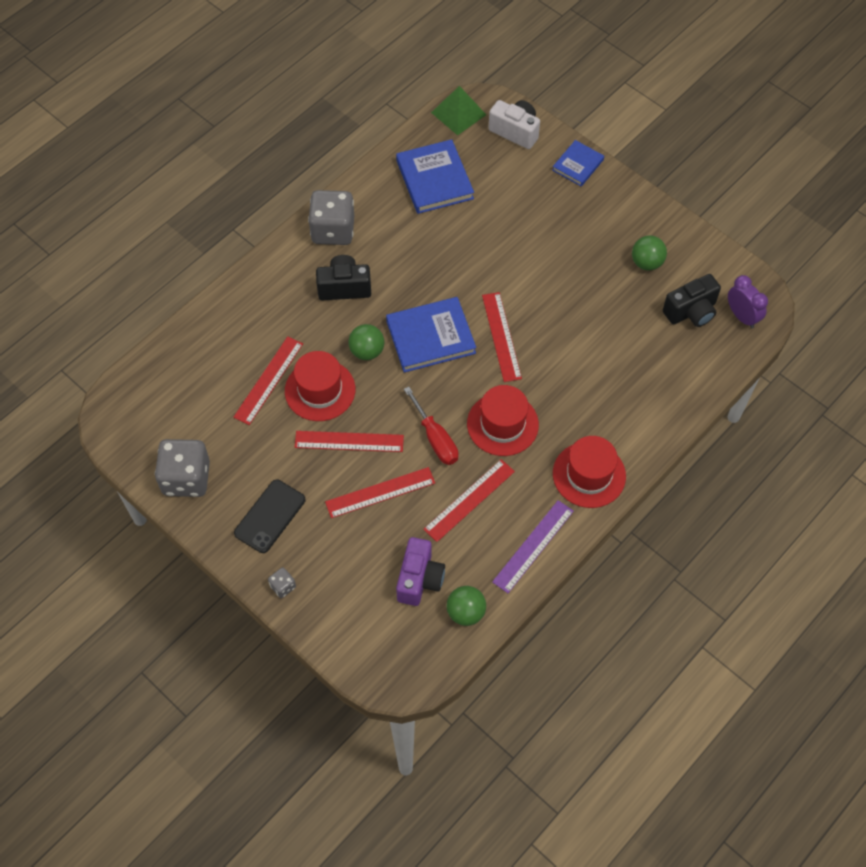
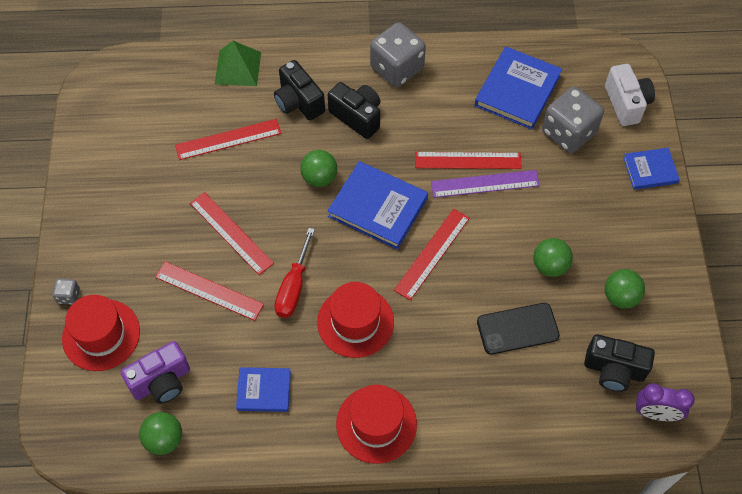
camera: 45 degrees right, 0 degrees up
(186, 478) = (97, 161): grey dice -> grey dice (568, 132)
(270, 516) = (118, 237): black phone -> black phone (517, 329)
(289, 311) = (298, 102): none -> black camera
(320, 390) = (254, 177): red hat -> red hat (101, 335)
(458, 113) = (594, 54): green pyramid -> green pyramid (238, 68)
(469, 500) = (264, 357): red ruler -> red ruler (468, 160)
(494, 521) = (264, 391): none -> blue book
(533, 546) = (270, 438): purple ruler -> purple ruler (485, 184)
(583, 280) = (550, 266): none -> green ball
(742, 316) = (655, 413): purple clock -> purple clock turned 90 degrees clockwise

